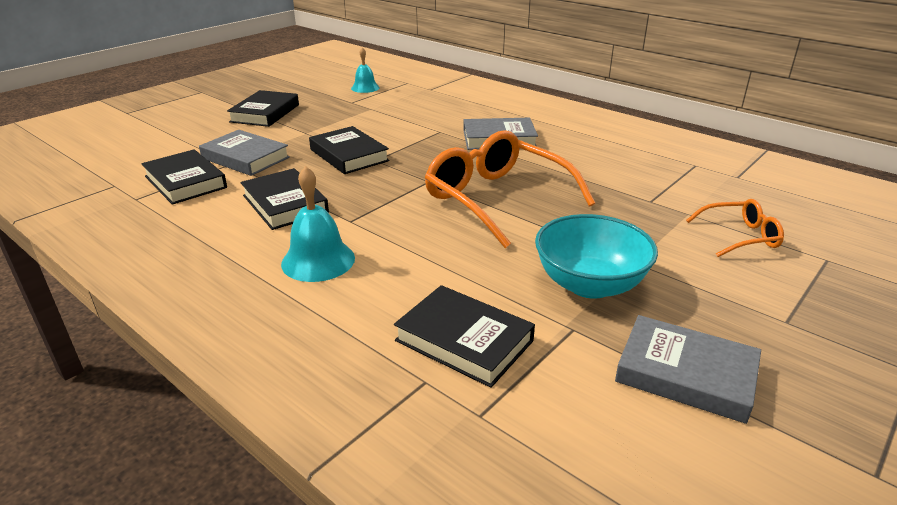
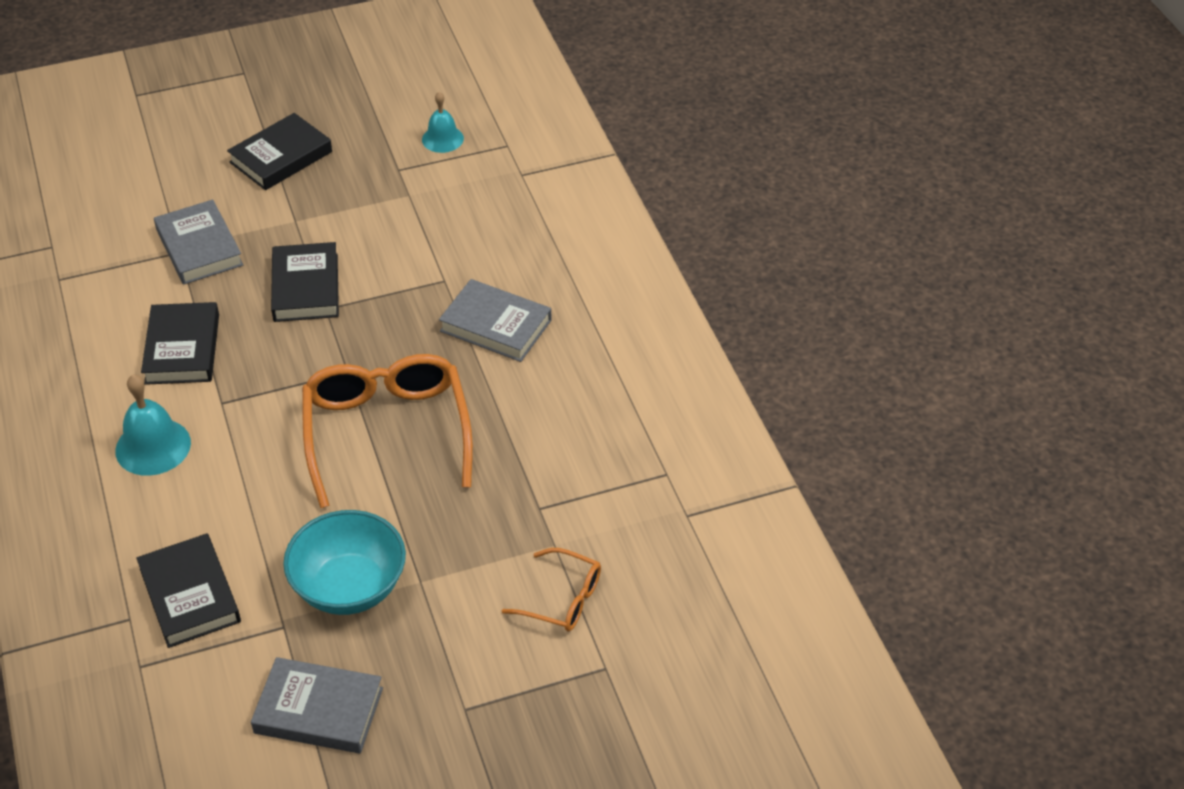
camera: 30 degrees right, 15 degrees up
(185, 182) = (117, 269): black book -> none
(685, 374) = (318, 710): grey book -> grey book turned 45 degrees counterclockwise

